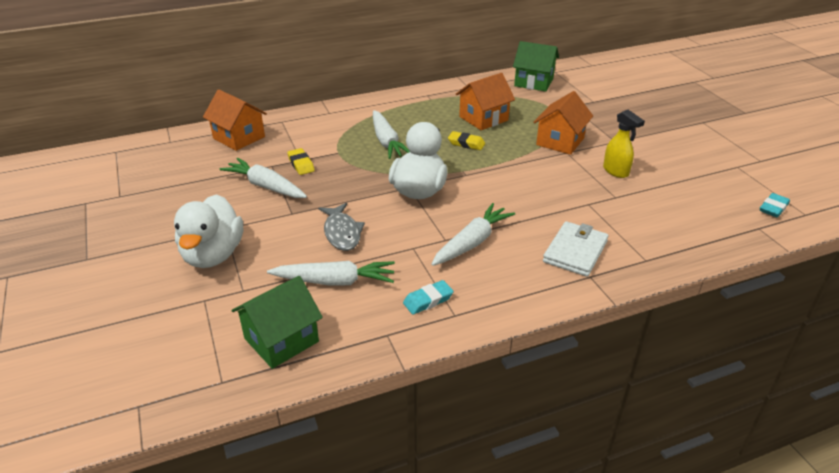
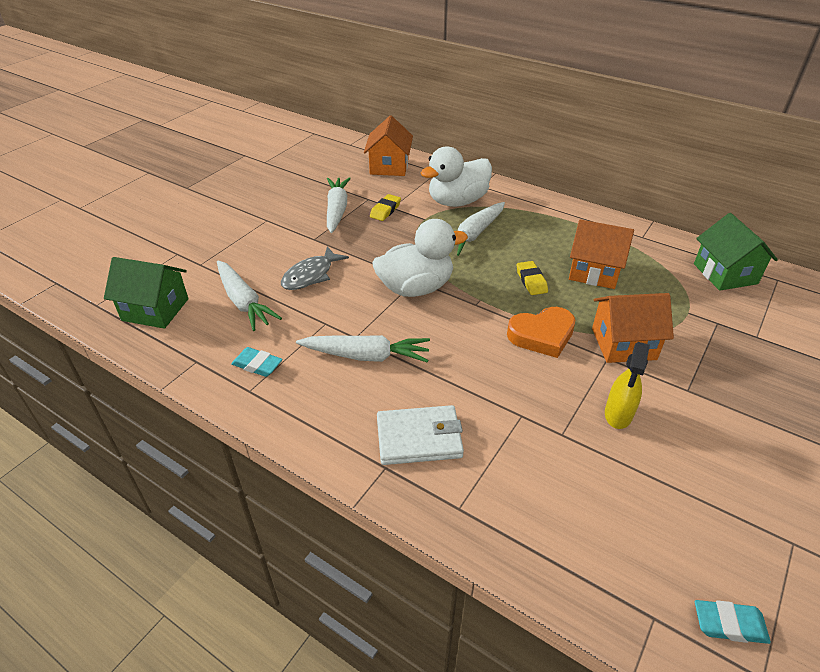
camera: 55 degrees right, 5 degrees up
(213, 255) = (230, 231): white duck -> white duck (457, 201)
(524, 164) = (542, 335): none -> orange heart

